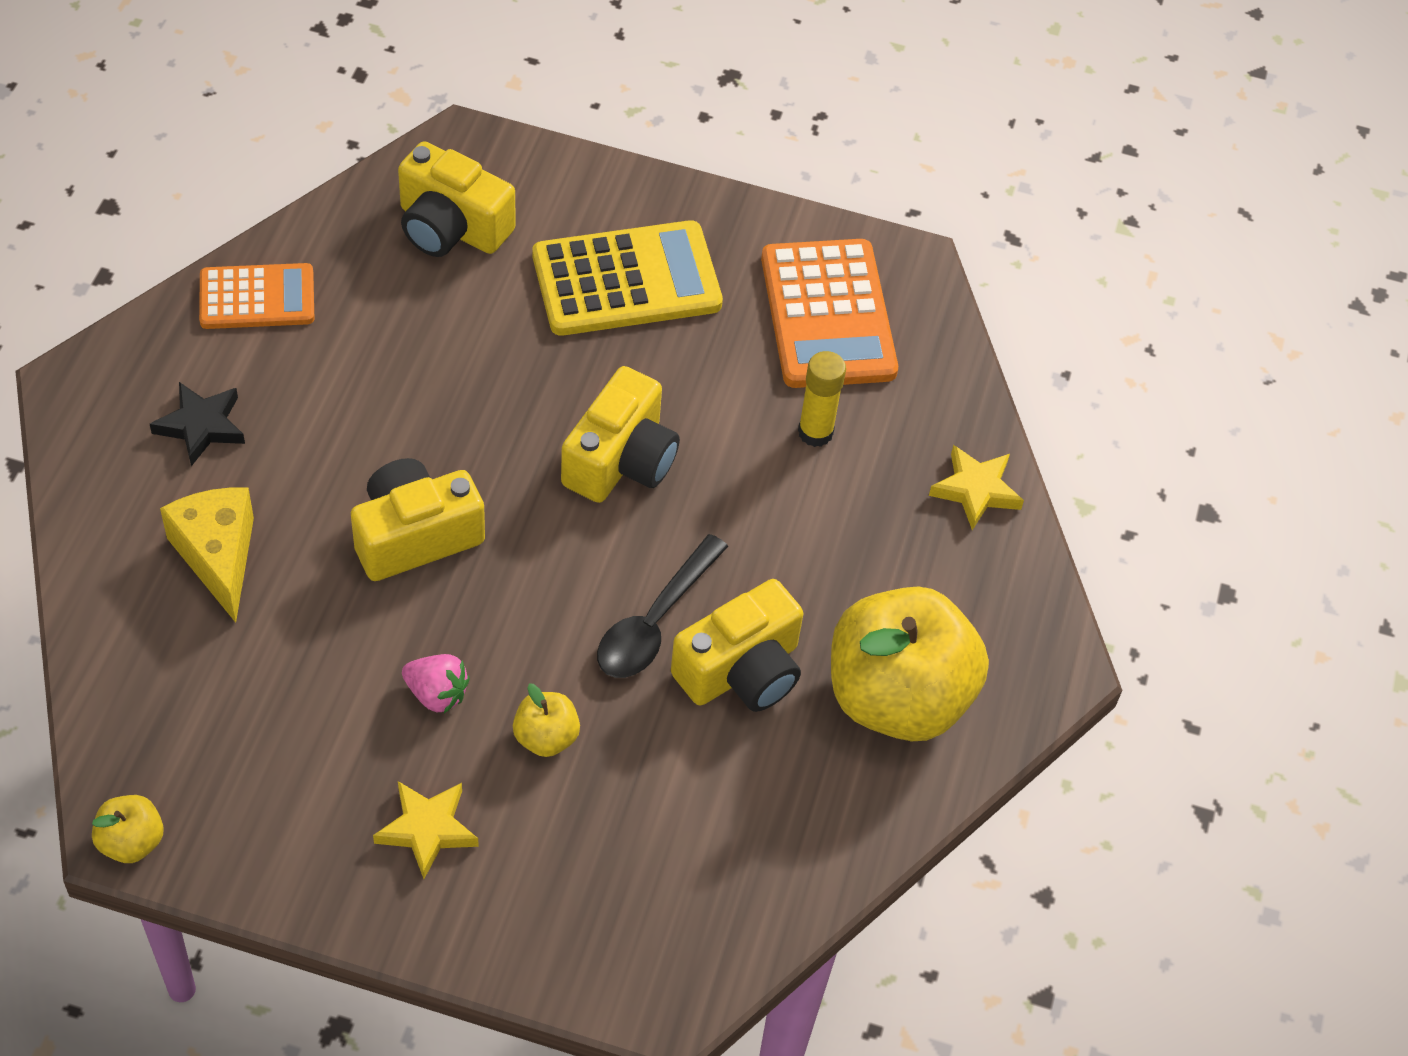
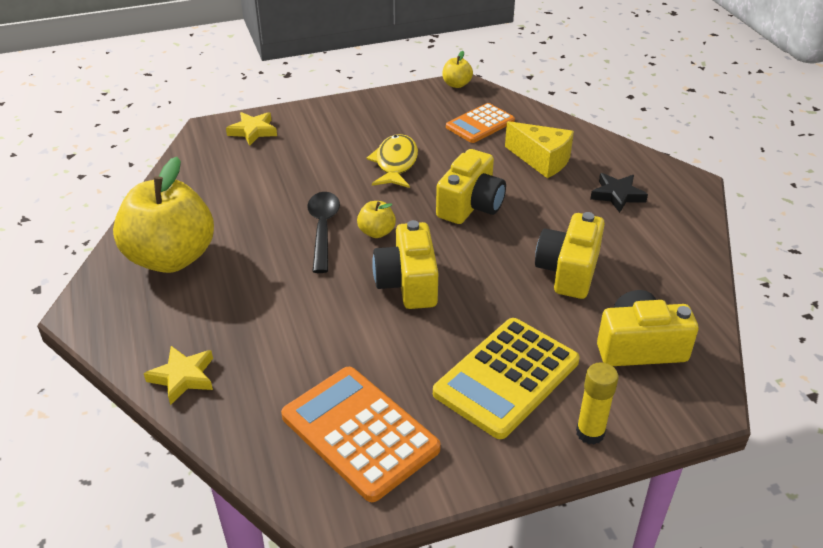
camera: 150 degrees right, 15 degrees down
(257, 298) = (676, 255): orange calculator -> orange calculator (480, 124)
(427, 830) = (353, 129): yellow star -> yellow star (253, 131)
(437, 694) = (395, 163): pink strawberry -> yellow fish
(546, 737) = (333, 171): yellow apple -> yellow apple (376, 232)
(741, 670) = (263, 231): yellow camera -> yellow camera (568, 271)
(815, 432) = (310, 355): yellow glue stick -> yellow glue stick (590, 433)

